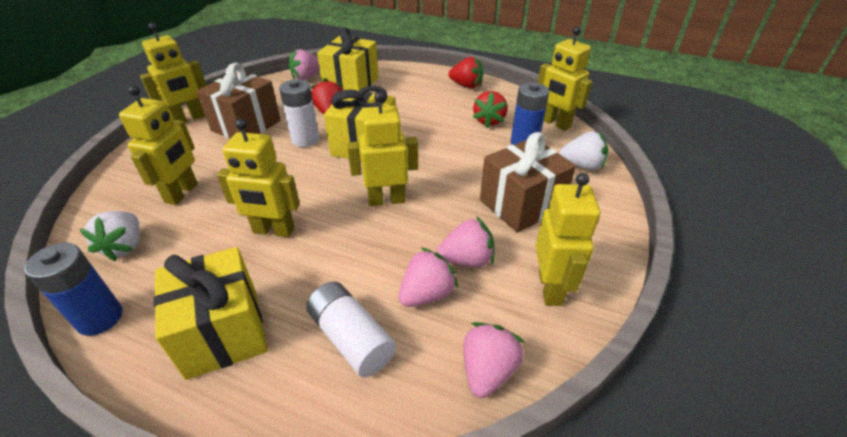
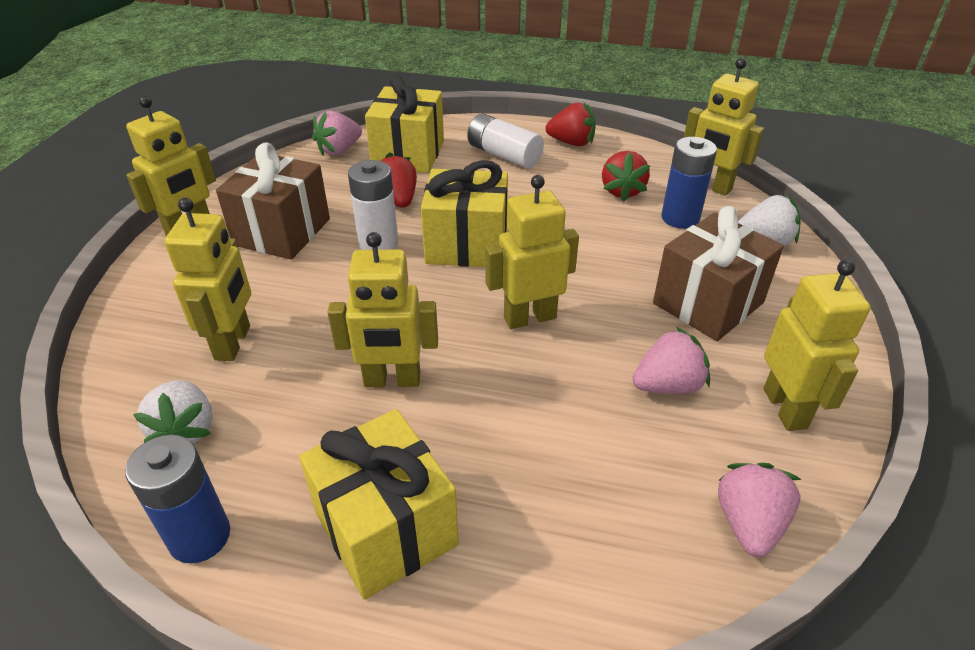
camera: 10 degrees left, 0 degrees up
(351, 338) = (561, 510): white battery -> white battery (504, 155)
(426, 294) = (634, 438): pink strawberry -> none

